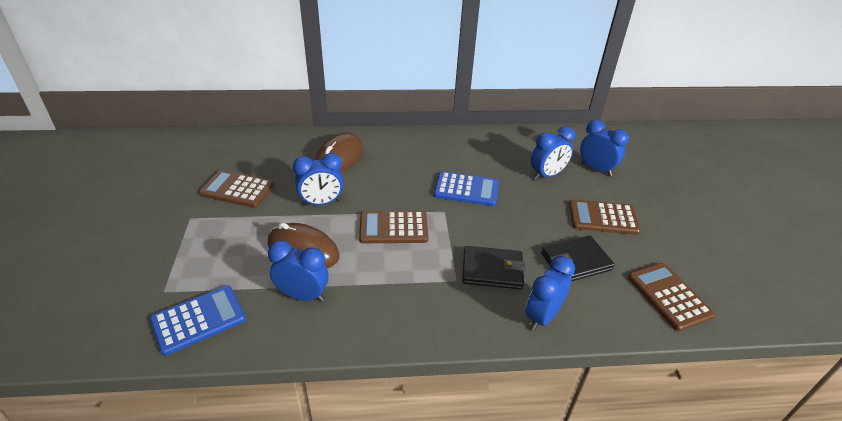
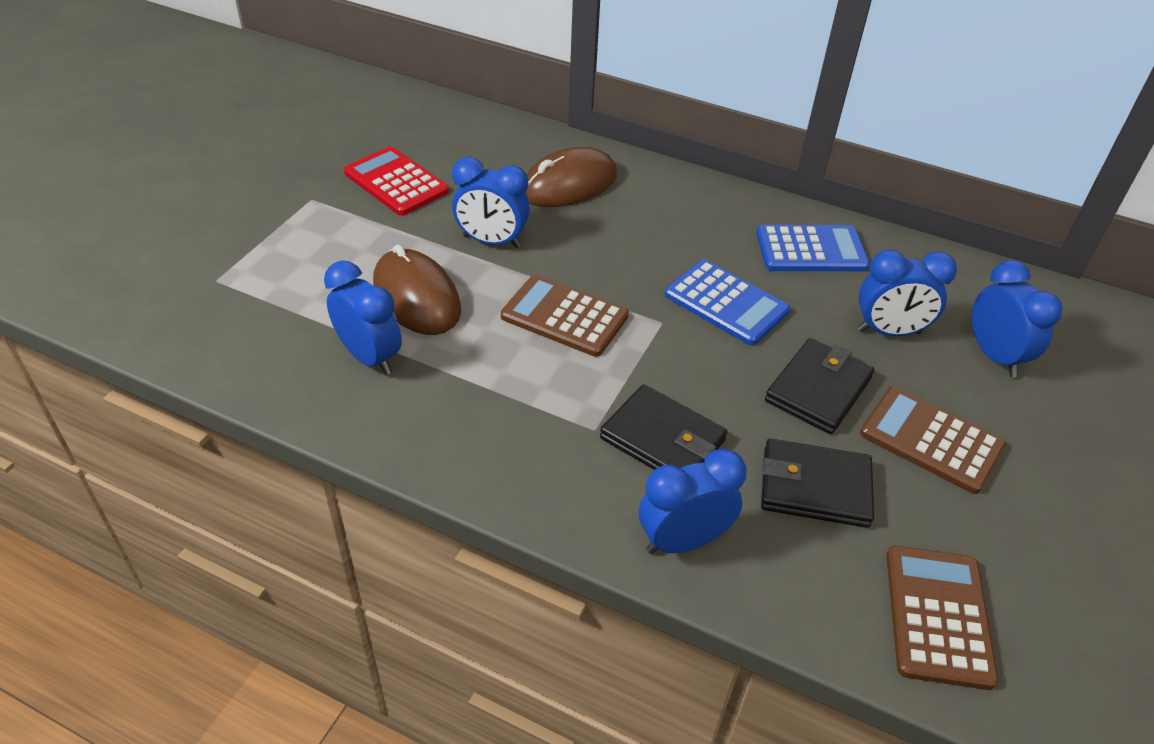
camera: 30 degrees right, 5 degrees up
(198, 320) = (227, 332): blue calculator -> blue calculator (811, 250)
(237, 189) = (396, 182): brown calculator -> red calculator
(540, 215) = (818, 389): none -> black wallet

